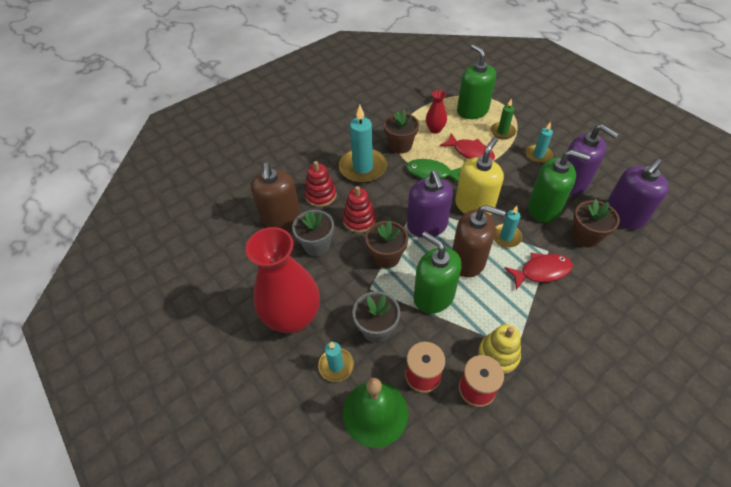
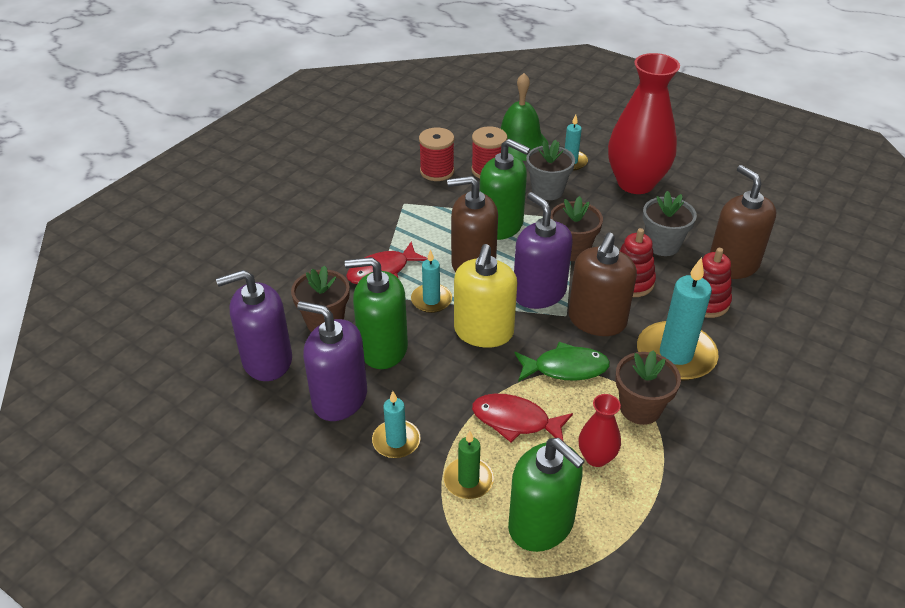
camera: 160 degrees right, 10 degrees down
(397, 198) = (597, 320): none -> brown soap dispenser
(498, 355) = (421, 195): yellow stacking toy -> none
(623, 216) = (267, 360): purple soap dispenser -> purple soap dispenser turned 135 degrees counterclockwise

